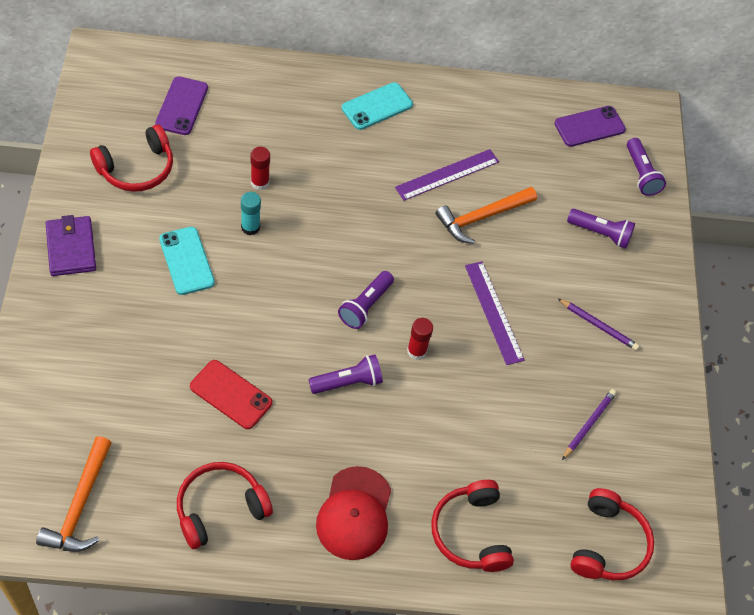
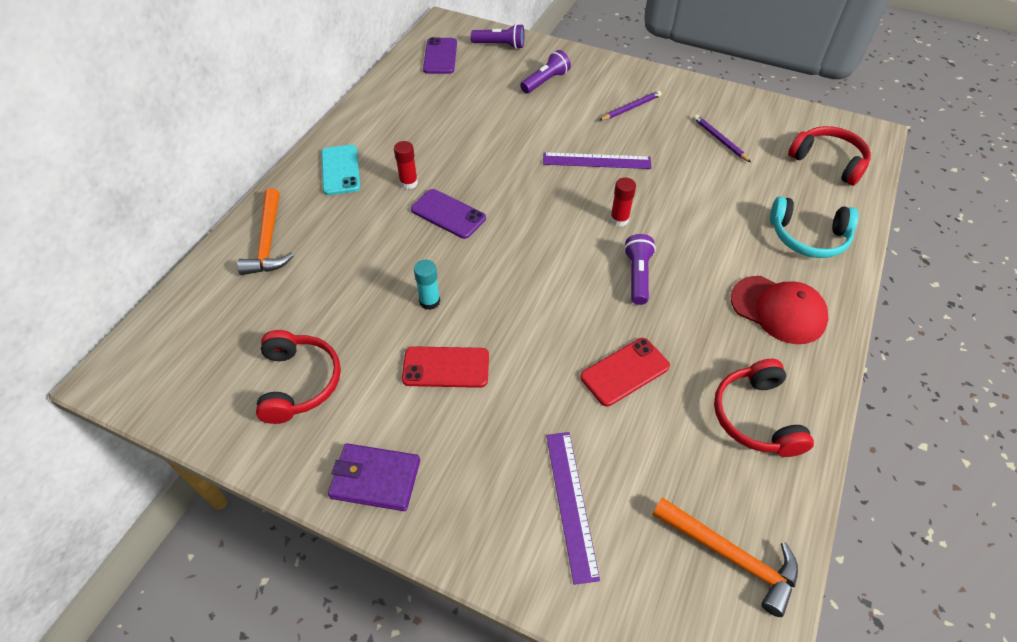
camera: 60 degrees left, 5 degrees down
(182, 106) = (240, 318): purple phone -> purple phone (448, 214)
(186, 261) = (446, 367): turquoise phone -> red phone
(260, 182) = (379, 279): red glue stick -> red glue stick (408, 183)
(365, 306) = (558, 240): purple flashlight -> none
(447, 174) = (442, 147): purple ruler -> purple ruler (571, 503)
(470, 533) = (808, 237): red headphones -> turquoise headphones
(482, 217) = (498, 140): orange hammer -> orange hammer (268, 241)

